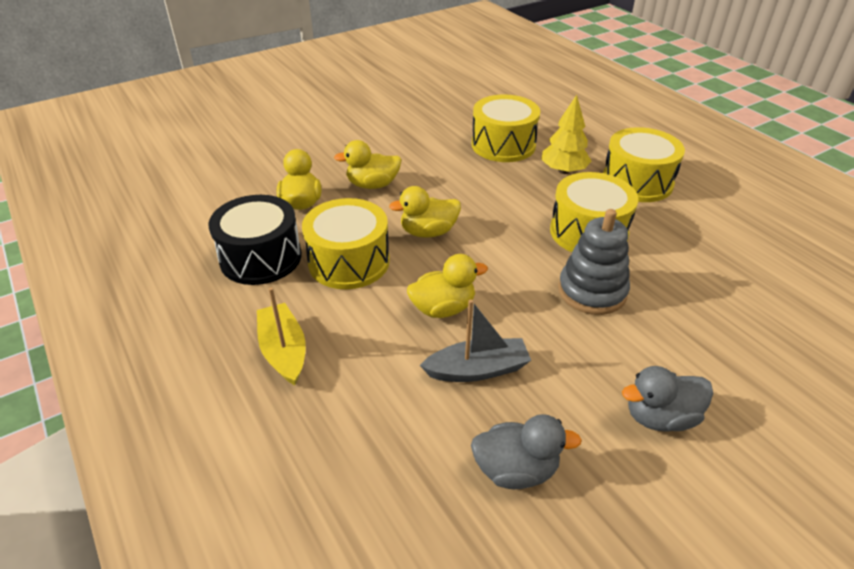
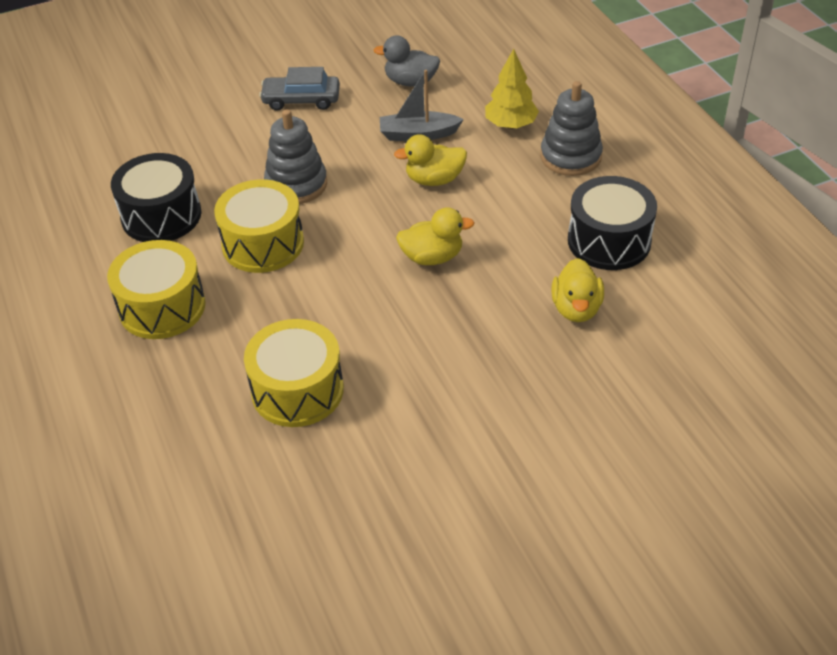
camera: 170 degrees left, 5 degrees up
(284, 351) = (570, 157): yellow boat -> grey stacking toy
(349, 261) = (518, 230): yellow drum -> none
(372, 185) = (489, 330): yellow duck -> none
(563, 171) = (240, 333): yellow tree -> yellow tree (510, 125)
(660, 417) = (301, 100): grey duck -> grey car
(704, 250) = (161, 215): none -> black drum

